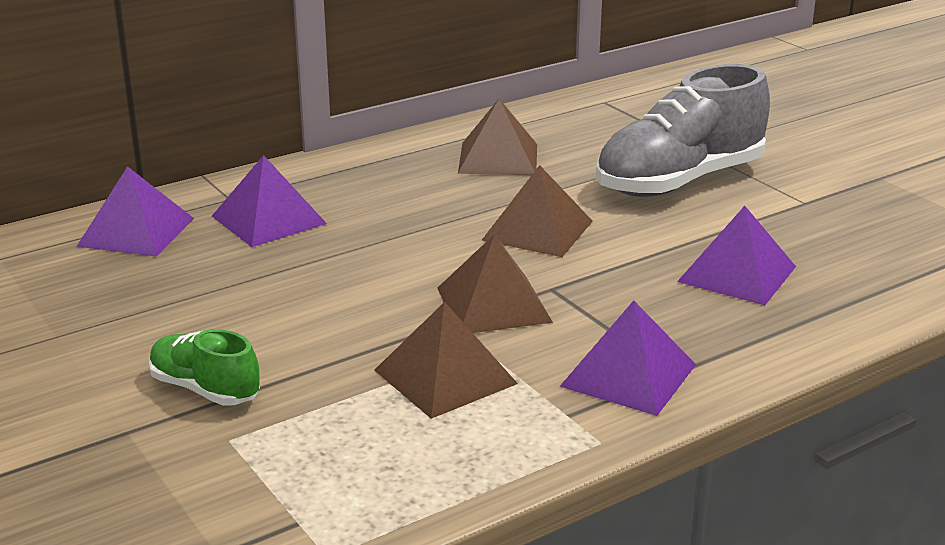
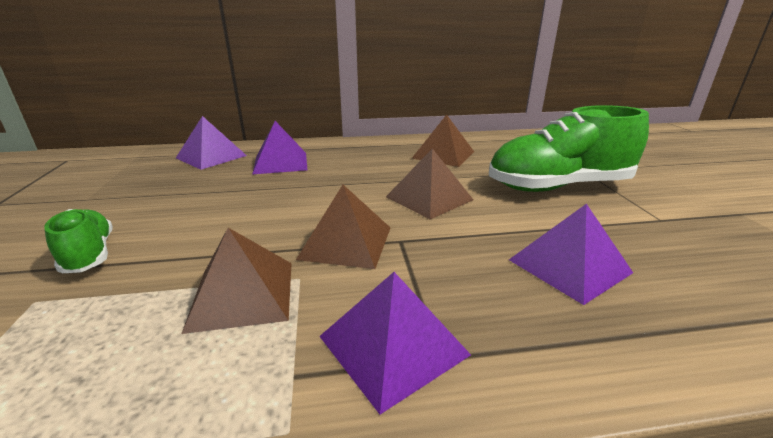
camera: 25 degrees right, 0 degrees up
(679, 181) = (558, 187): grey shoe -> green shoe

